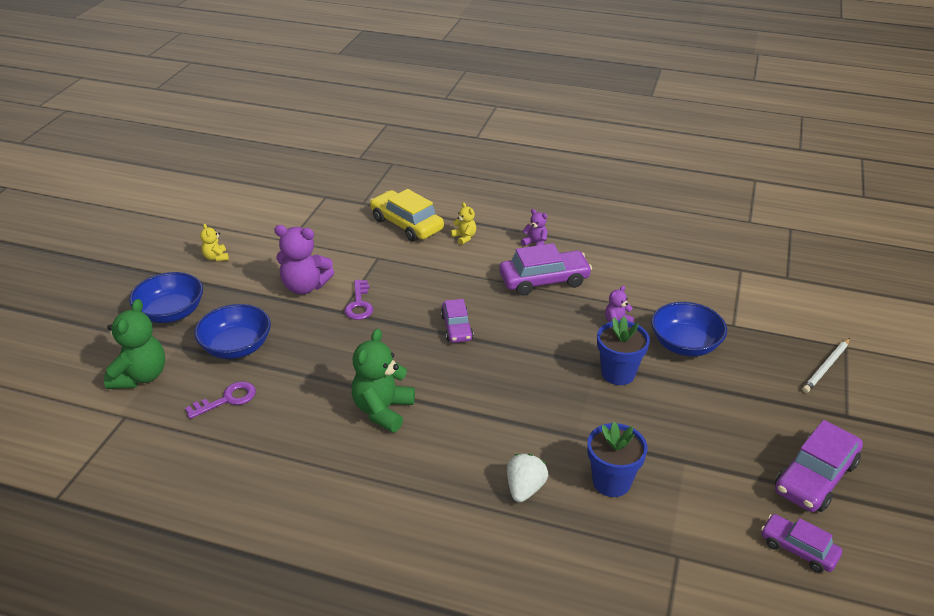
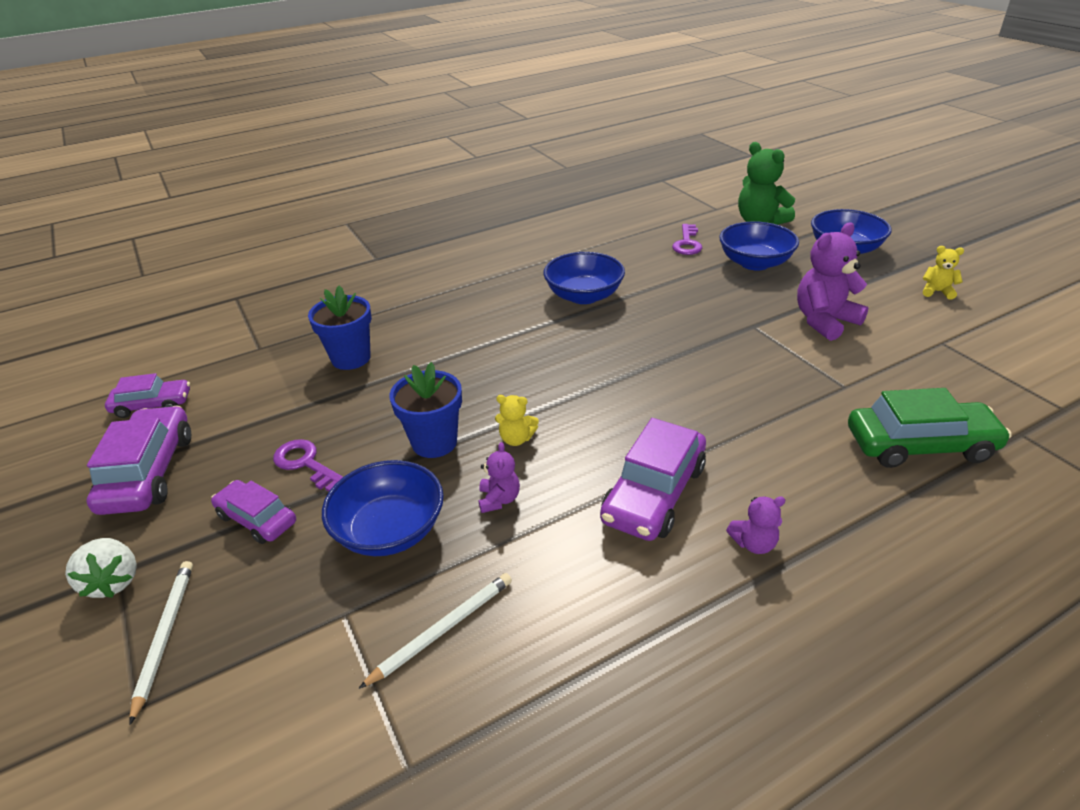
camera: 135 degrees right, 0 degrees up
(359, 304) = (755, 339): purple key -> purple key (306, 464)
(383, 410) = (584, 296): green teddy bear -> blue bowl
(407, 224) = (920, 445): yellow car -> green car
(456, 327) = (643, 379): purple car -> purple car (257, 519)
(464, 237) = (836, 480): yellow teddy bear -> yellow teddy bear (516, 439)
(524, 488) = (414, 318): white strawberry -> white strawberry (113, 581)
(694, 295) = (443, 629): none -> white pencil

